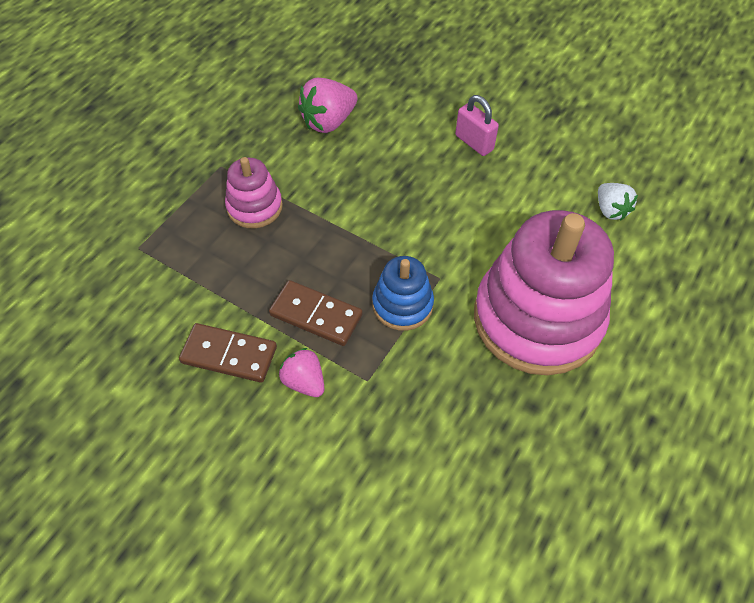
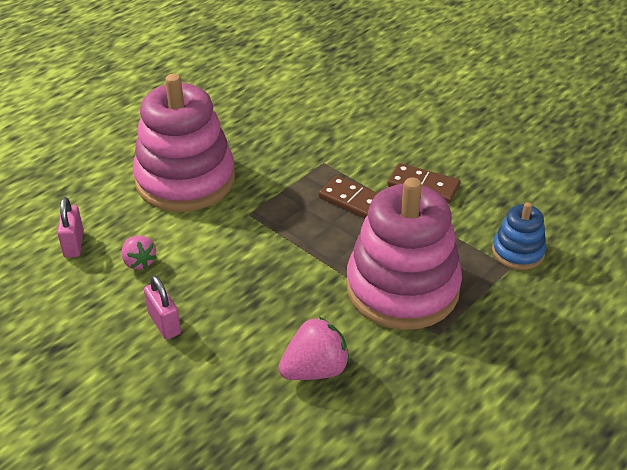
camera: 170 degrees left, 15 degrees down
(255, 207) = (402, 288): pink stacking toy -> pink stacking toy, size x2.08
(304, 381) = (368, 166): pink strawberry -> pink strawberry (139, 262)
(402, 305) = (285, 200): blue stacking toy -> blue stacking toy (518, 252)
(610, 210) = (74, 244): white strawberry -> pink padlock

